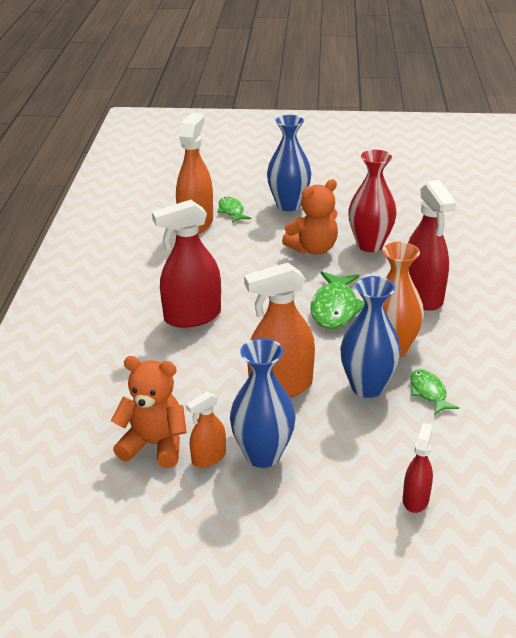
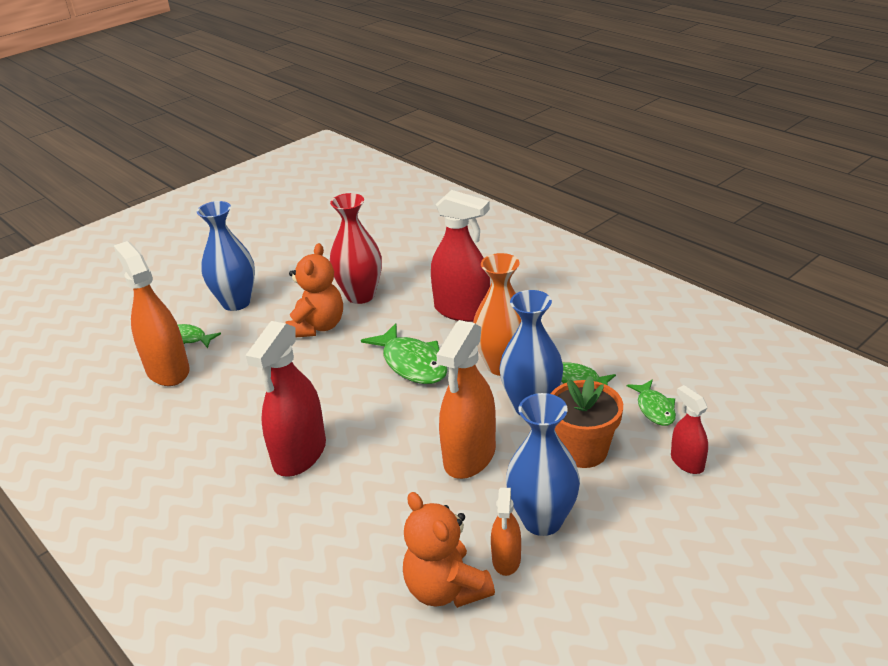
camera: 45 degrees left, 0 degrees up
(154, 445) = (446, 589): orange teddy bear -> orange teddy bear turned 90 degrees counterclockwise
(356, 437) = (583, 451): none -> orange flower pot
(453, 450) = (654, 408): none -> green fish

